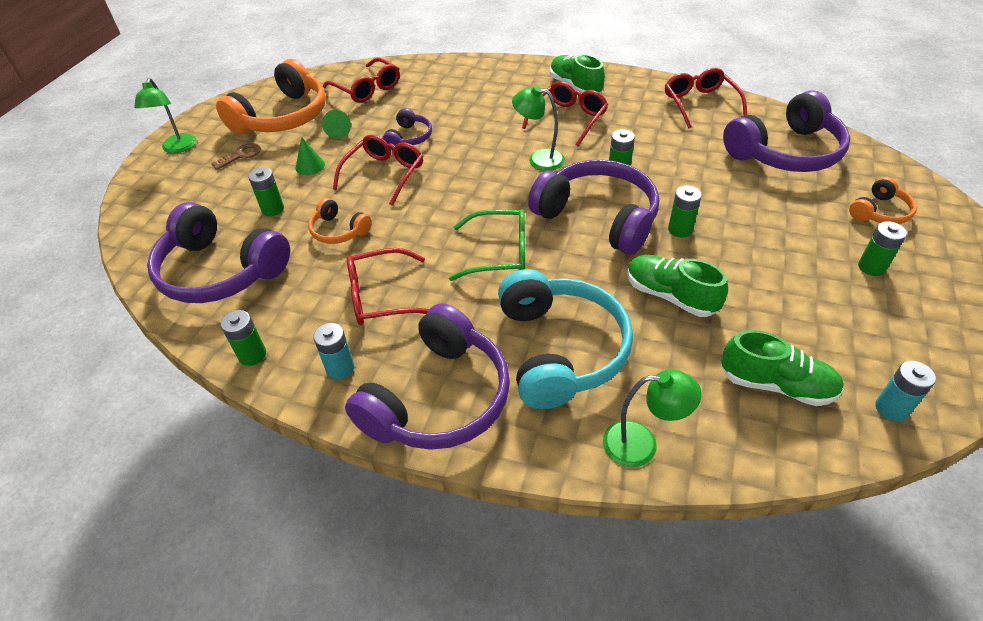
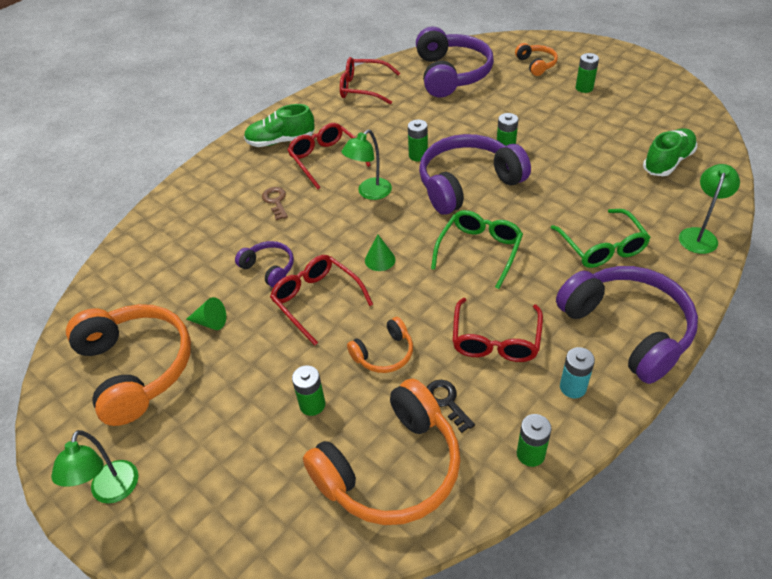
camera: 65 degrees left, 0 degrees up
(178, 148) = (112, 492): green lamp -> green lamp turned 75 degrees clockwise
(220, 271) = (391, 468): purple headphones -> orange headphones
(241, 155) = (185, 422): brown key -> brown key (276, 201)
(297, 284) = (447, 402): none -> black key
(310, 166) = (257, 358): green cone -> green cone (380, 260)
(367, 89) = (148, 281): red glasses -> none
(560, 350) = (602, 247): turquoise headphones -> green glasses
(670, 296) = (571, 177): green shoe -> none
(891, 408) = (698, 128): turquoise battery -> none

